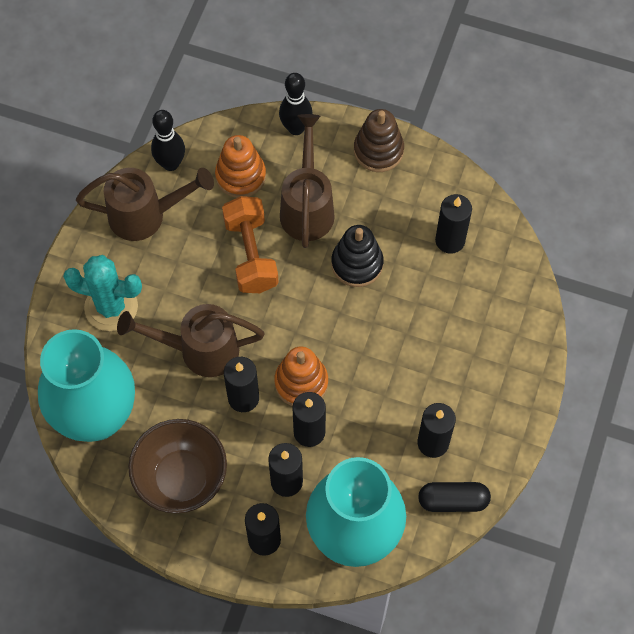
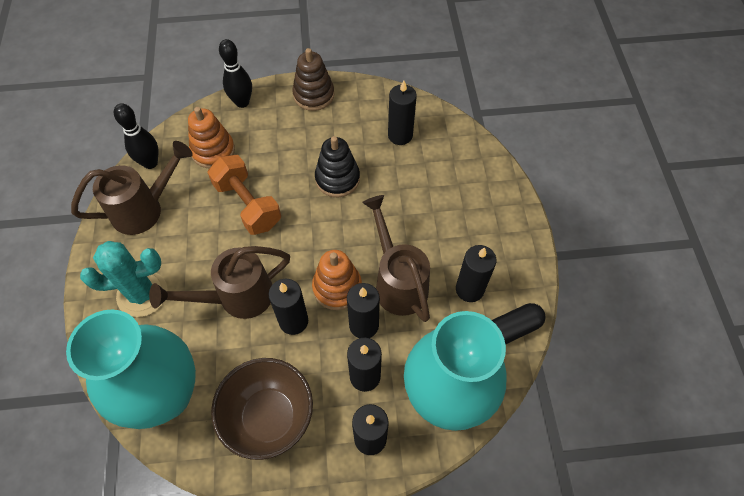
camera: 25 degrees left, 5 degrees down
(307, 207) = (277, 153): brown watering can -> brown watering can (398, 282)

